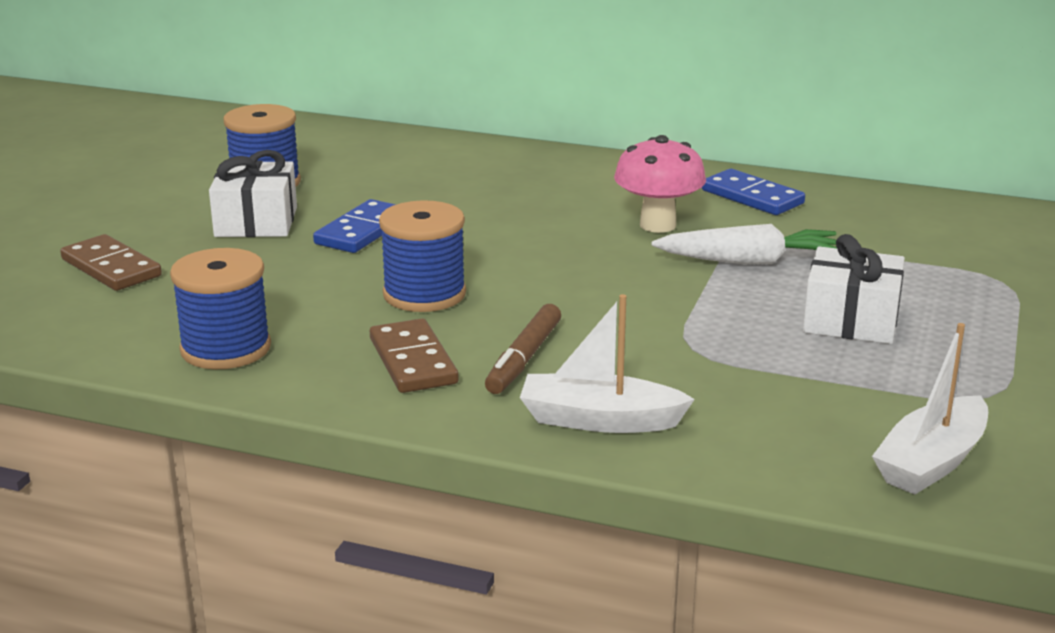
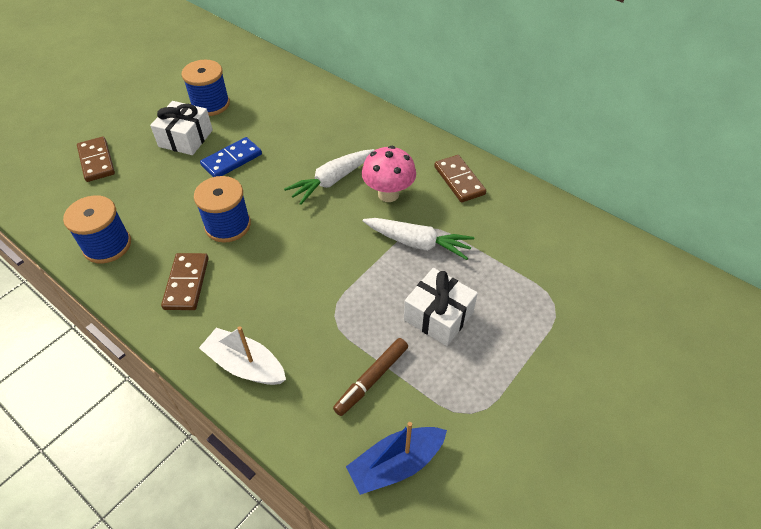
camera: 20 degrees right, 25 degrees up
(524, 359) = (241, 298): brown marker -> brown marker (372, 379)
(554, 226) = (332, 180): none -> white carrot
(752, 197) = (459, 180): blue domino -> brown domino
(931, 462) = (396, 464): white boat -> blue boat

